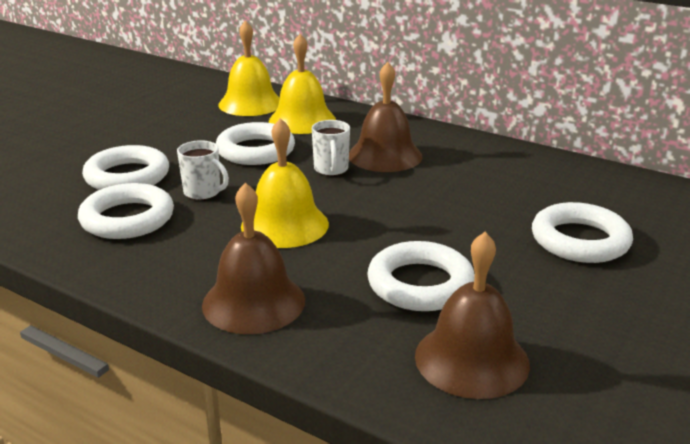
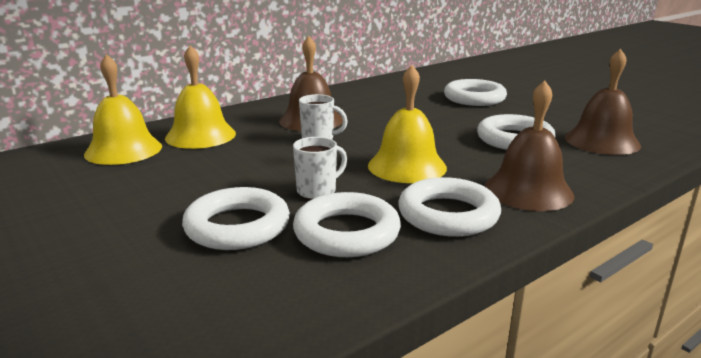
camera: 70 degrees left, 5 degrees down
(255, 150) = (246, 160): white ring -> white ring (448, 215)

